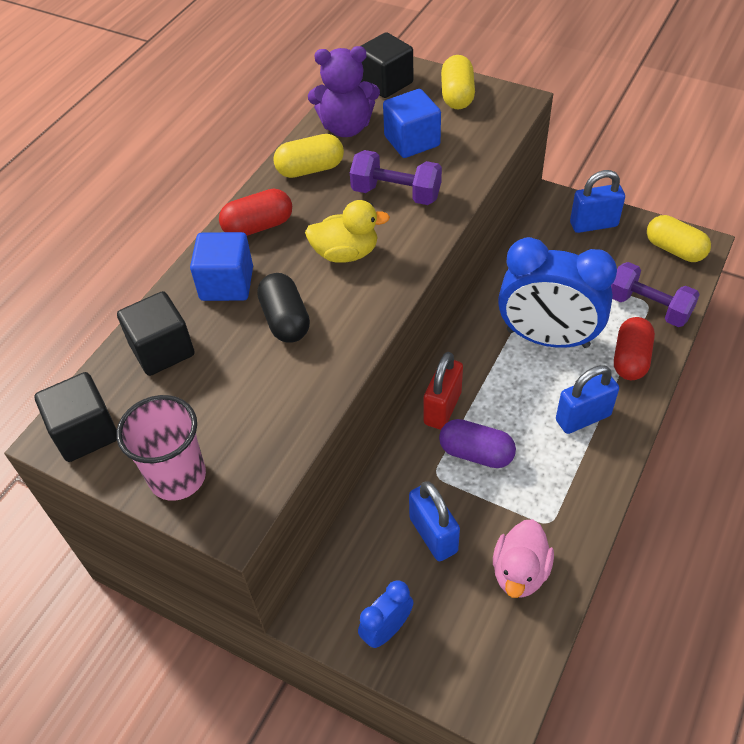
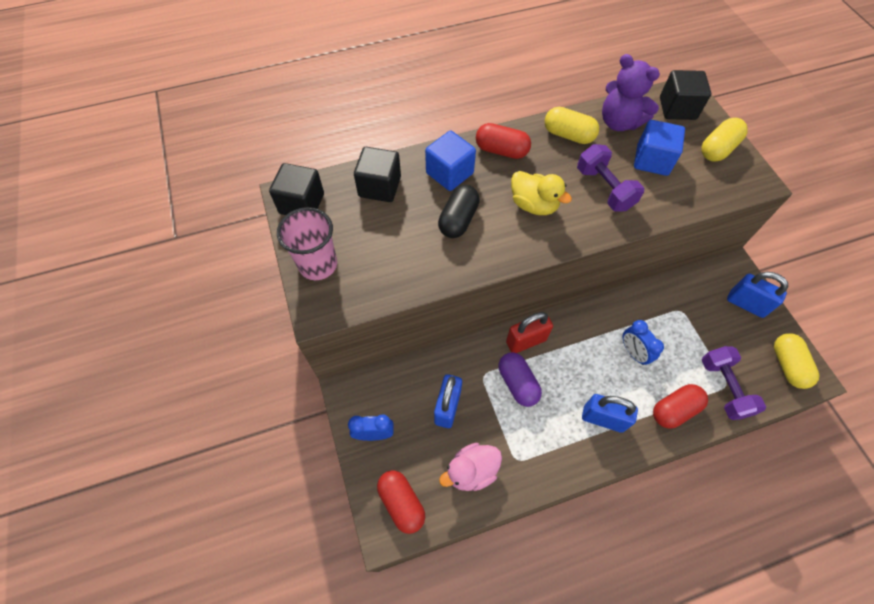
camera: 40 degrees right, 10 degrees up
(487, 667) = (401, 503): none -> red capsule
(547, 339) = (633, 352): blue clock -> blue clock, size x0.47

